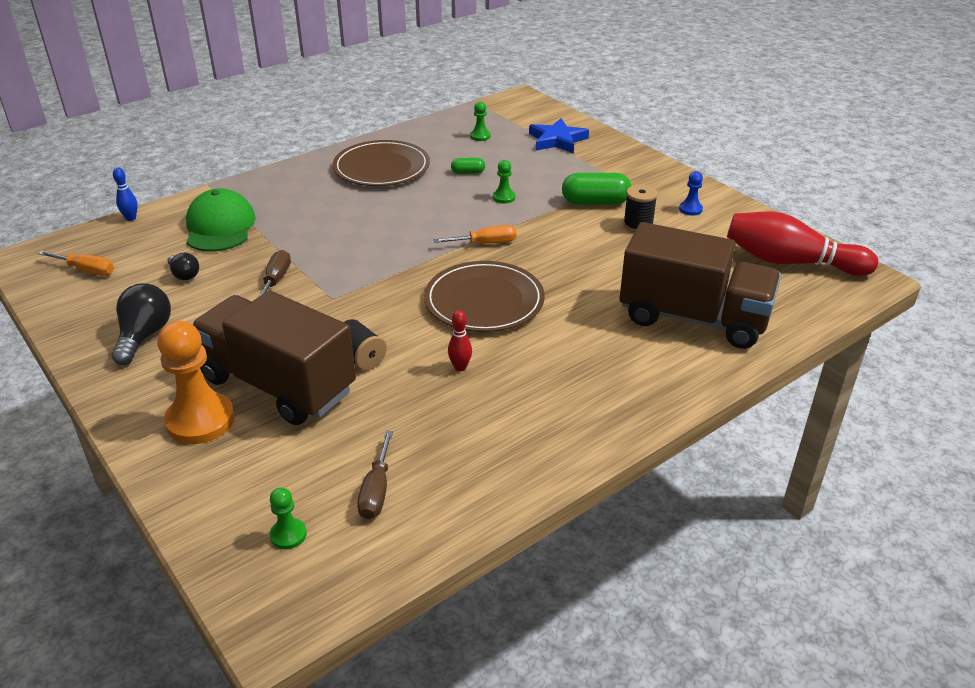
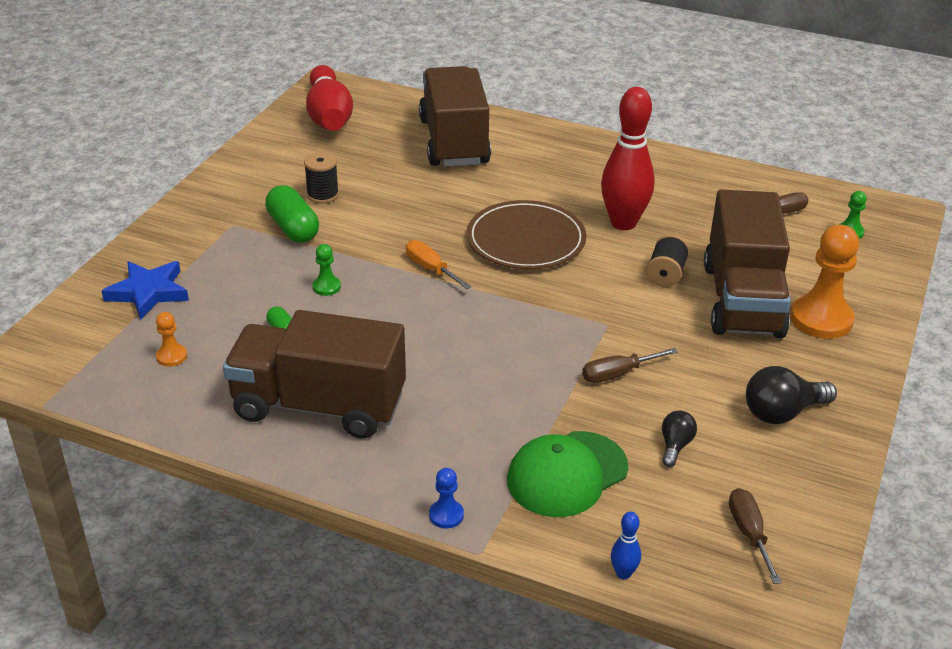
camera: 120 degrees left, 0 degrees up
(86, 270) = (749, 533): orange screwdriver -> brown screwdriver
(381, 168) = (319, 406): brown plate -> brown truck
(460, 367) = (623, 223): red bowling pin -> red bowling pin, size x2.41
(480, 136) = (171, 356): green pawn -> orange pawn
(690, 209) = (268, 174): blue pawn -> blue pawn (446, 515)

